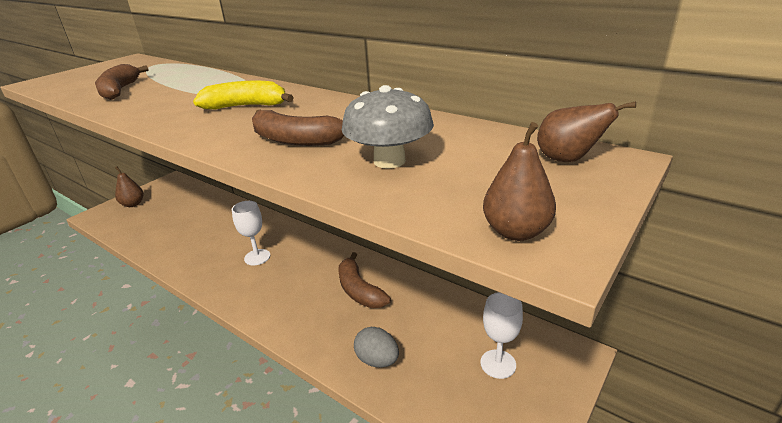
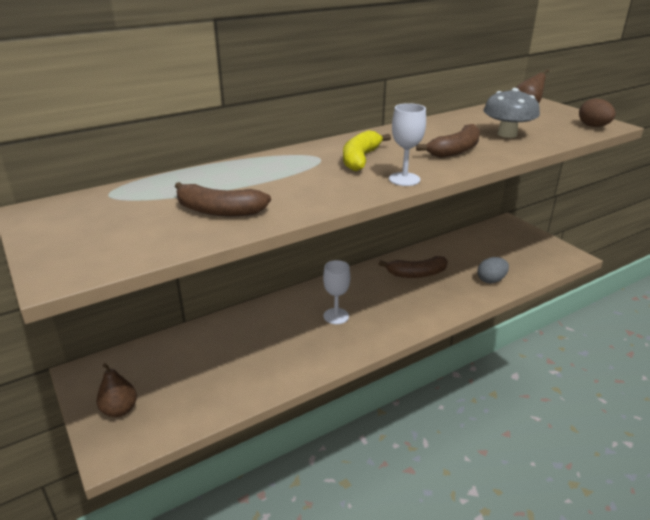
camera: 70 degrees left, 0 degrees up
(498, 364) = (507, 244): white goblet -> white goblet (404, 179)
(516, 232) = (593, 126): brown pear -> brown egg

